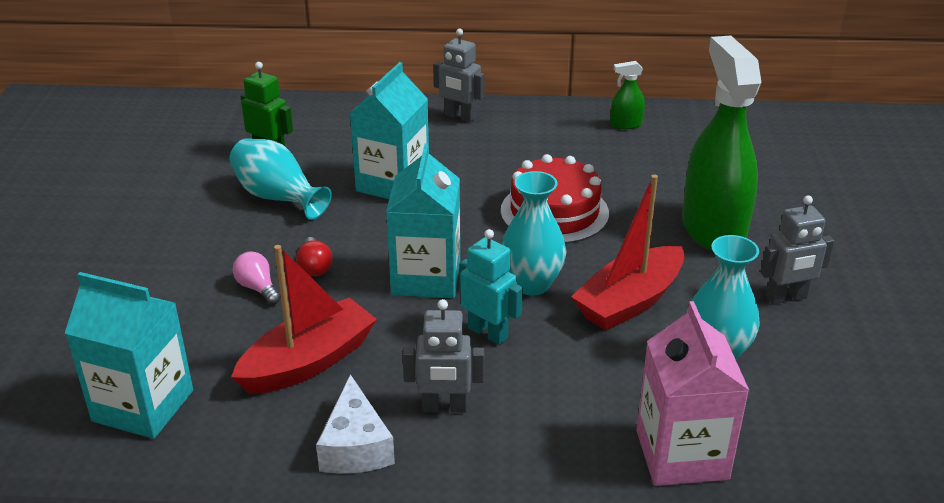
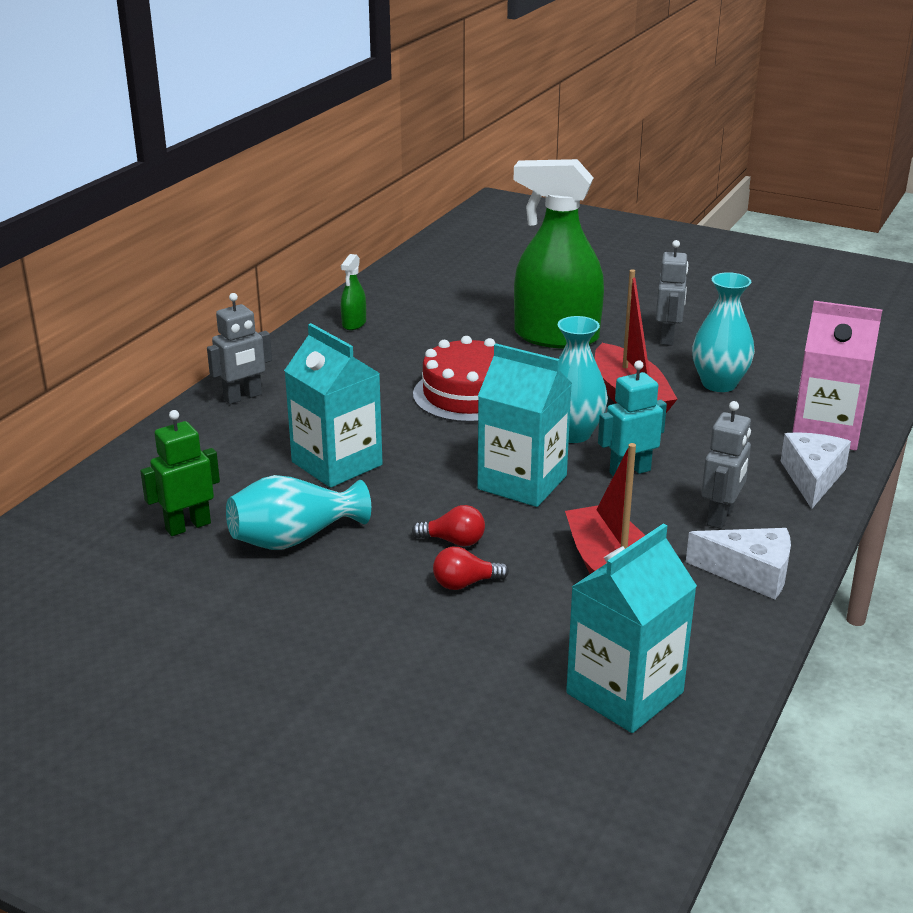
camera: 65 degrees left, 5 degrees down
(257, 288) = (465, 584): pink light bulb -> red light bulb
(566, 460) = (812, 478): none -> white cheese

